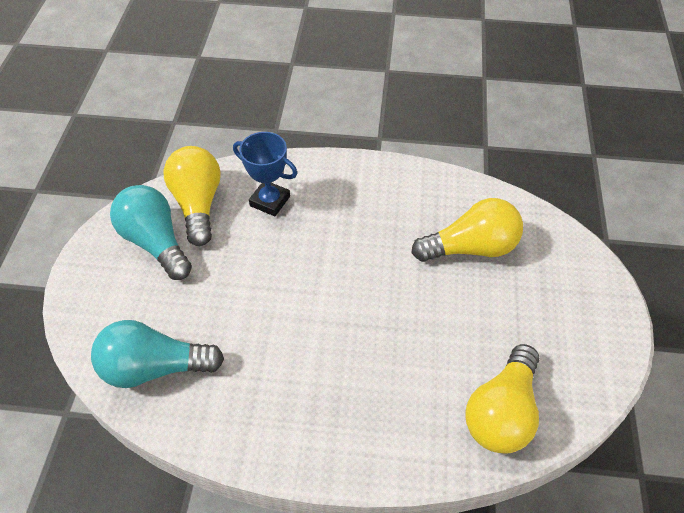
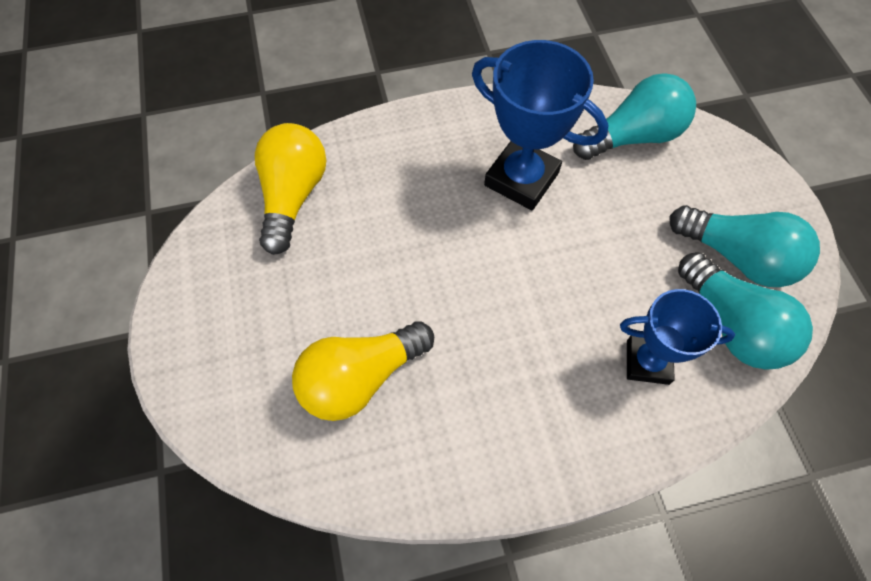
camera: 160 degrees right, 10 degrees up
(198, 204) = (732, 325): yellow light bulb -> turquoise light bulb
(281, 359) = (521, 179): none -> blue trophy

